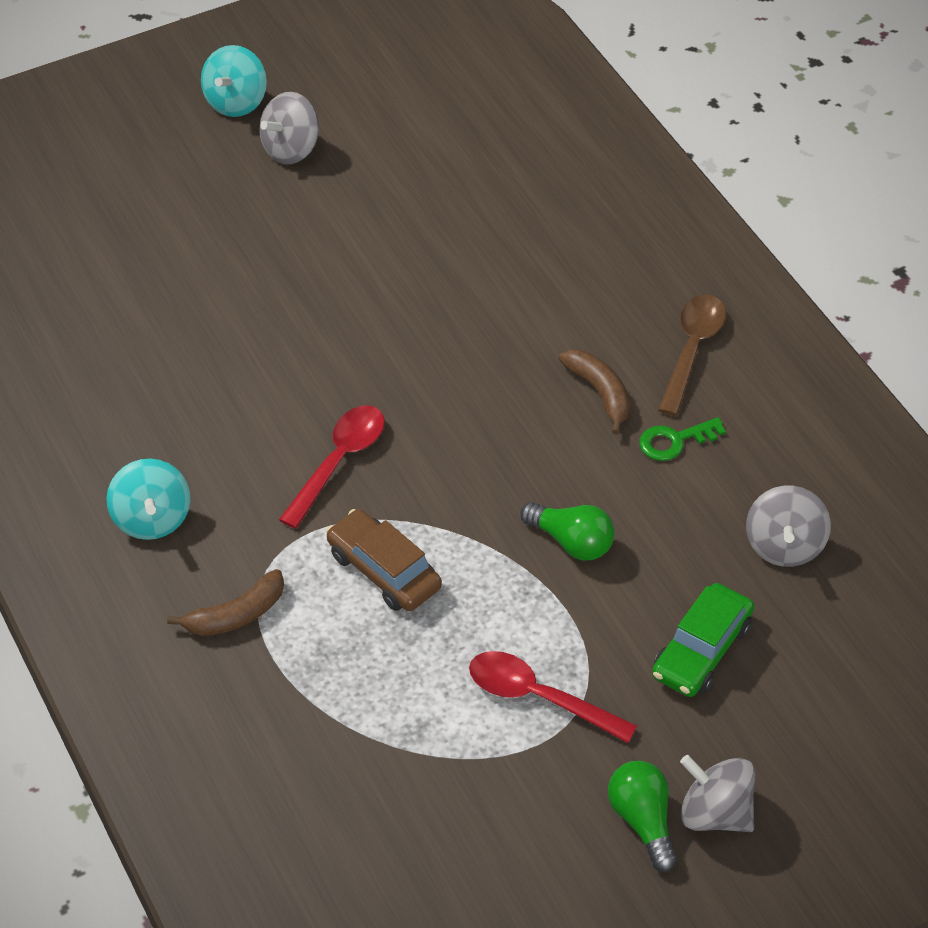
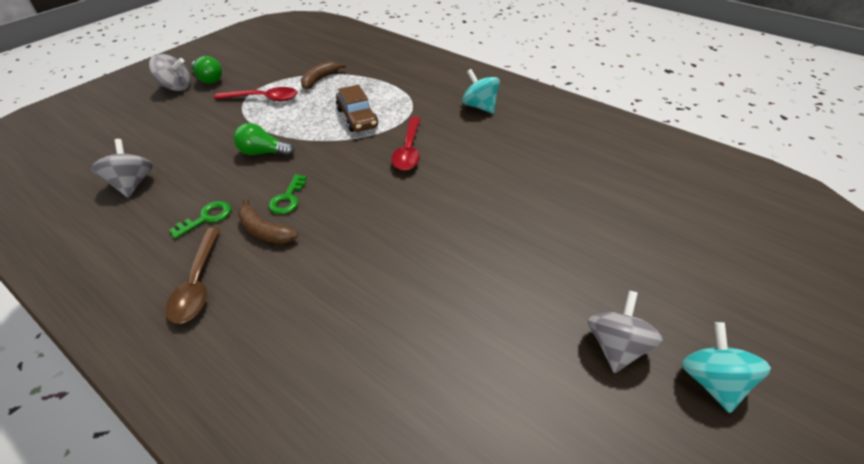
camera: 155 degrees right, 5 degrees down
(236, 615) = (413, 89): brown banana -> brown banana (320, 80)
(384, 570) = (357, 118): brown car -> brown car turned 45 degrees clockwise
(556, 435) = (288, 198): none -> green key
(701, 650) = (184, 131): green car -> none

